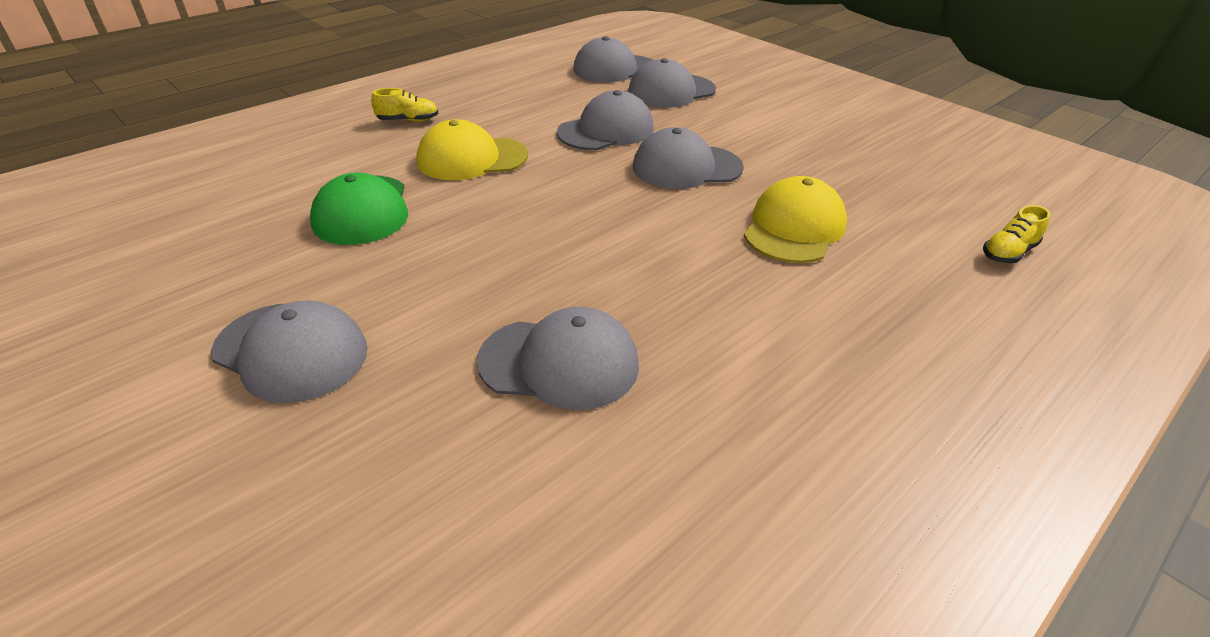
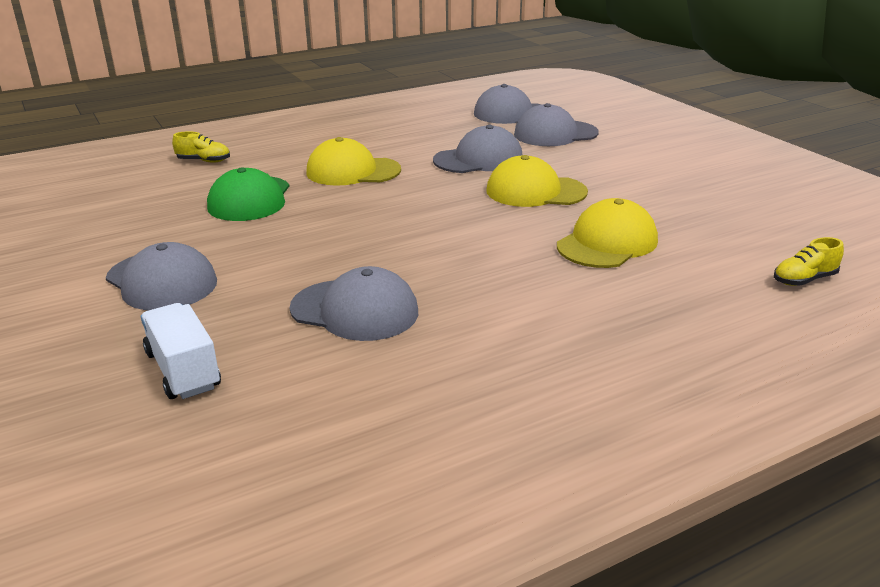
camera: 15 degrees right, 10 degrees down
(374, 499) = (183, 370): none -> white truck
(408, 120) = (313, 141): yellow shoe -> yellow shoe (204, 161)
(686, 167) = (535, 191): grey cap -> yellow cap

